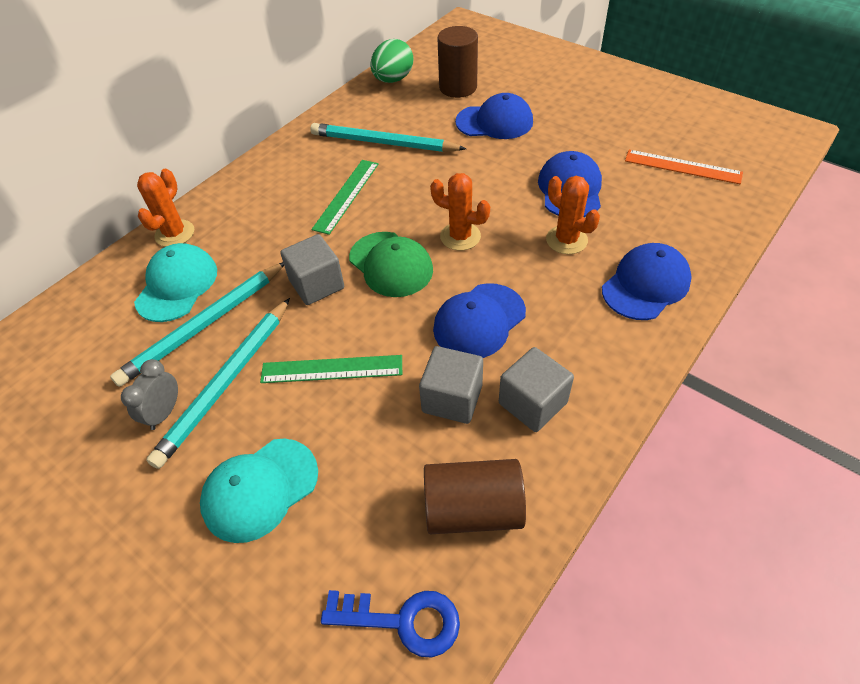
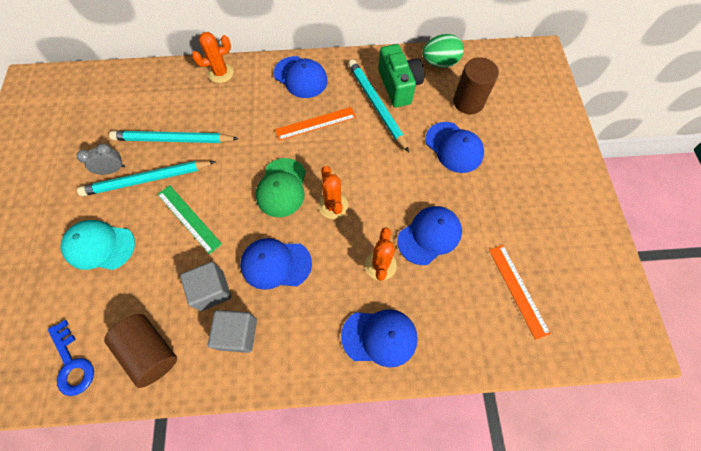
camera: 45 degrees right, 15 degrees up
(177, 285) = (189, 105): turquoise cap -> none
(274, 175) = (300, 77): none -> blue cap
(317, 284) = (238, 165): grey cube -> none
(346, 195) = (315, 123): green ruler -> orange ruler
(382, 117) = (399, 86): none -> green camera

